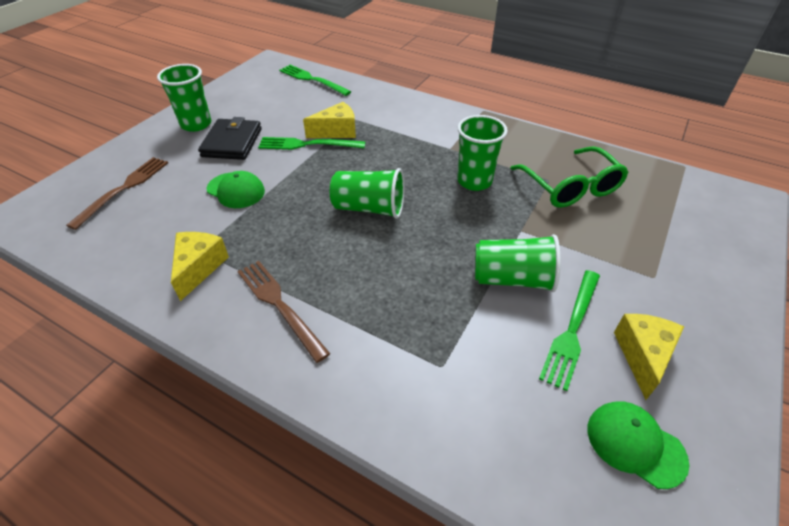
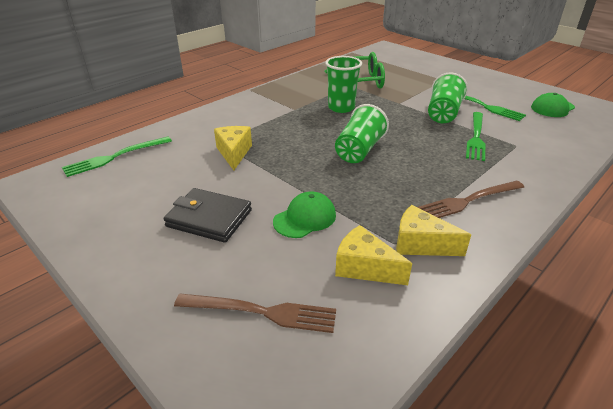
camera: 75 degrees left, 10 degrees down
(124, 189) = (261, 312): brown fork -> brown fork turned 150 degrees clockwise
(196, 124) = (142, 247): green cup -> none
(307, 144) = (246, 170): green fork -> green fork (476, 137)
(643, 356) = (499, 94): yellow cheese -> yellow cheese (364, 267)

